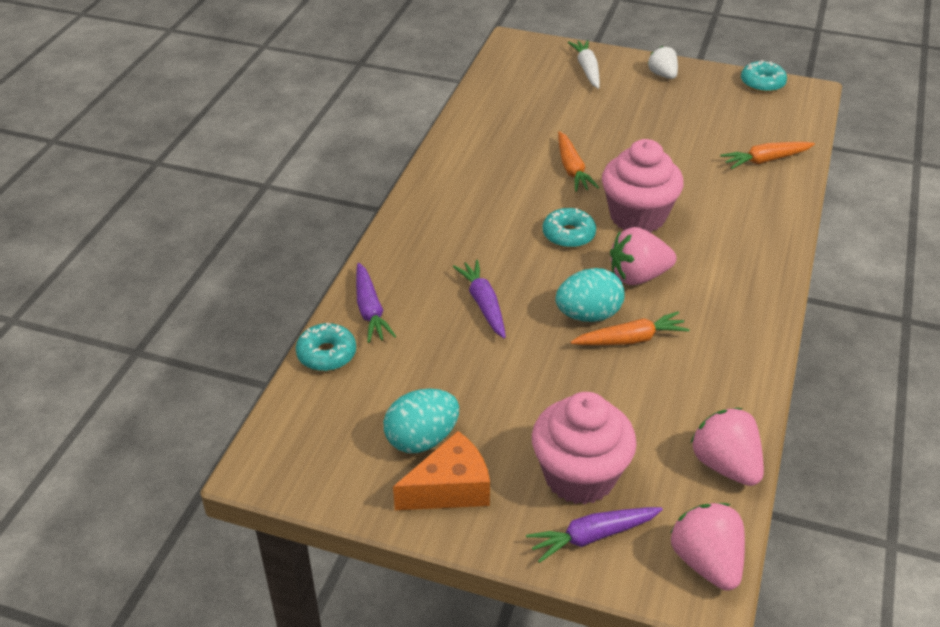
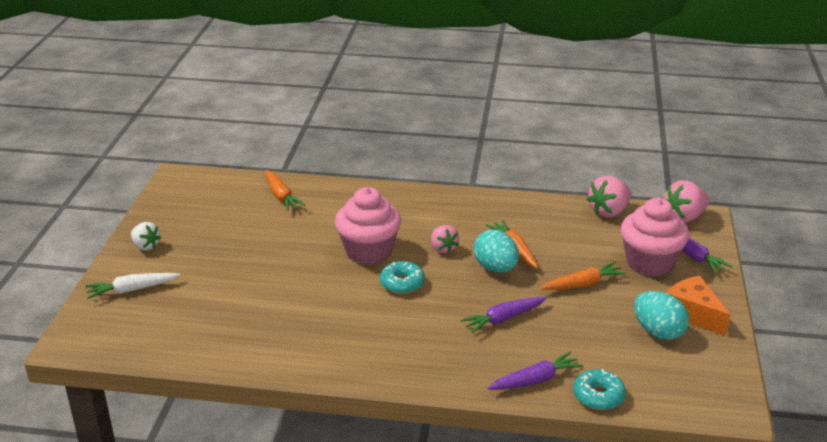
camera: 100 degrees left, 10 degrees down
(572, 169) = (307, 288): orange carrot -> orange carrot (583, 284)
(638, 276) = (443, 248): pink strawberry -> pink strawberry, size x0.65
(662, 75) = (146, 246): white strawberry -> white strawberry turned 105 degrees counterclockwise
(762, 83) = (163, 196): turquoise donut -> none

